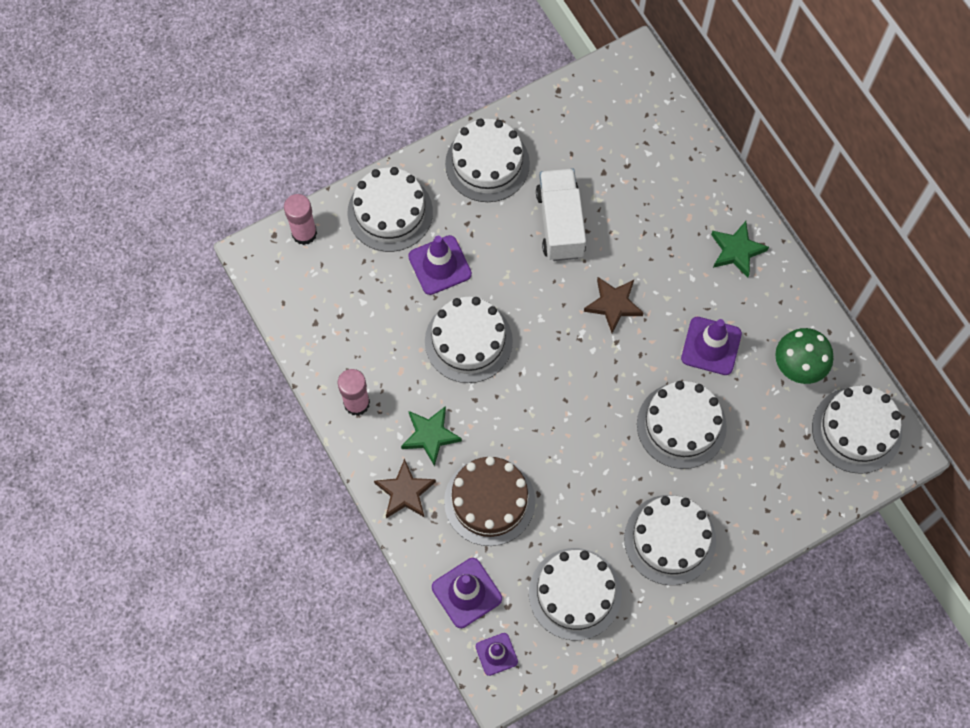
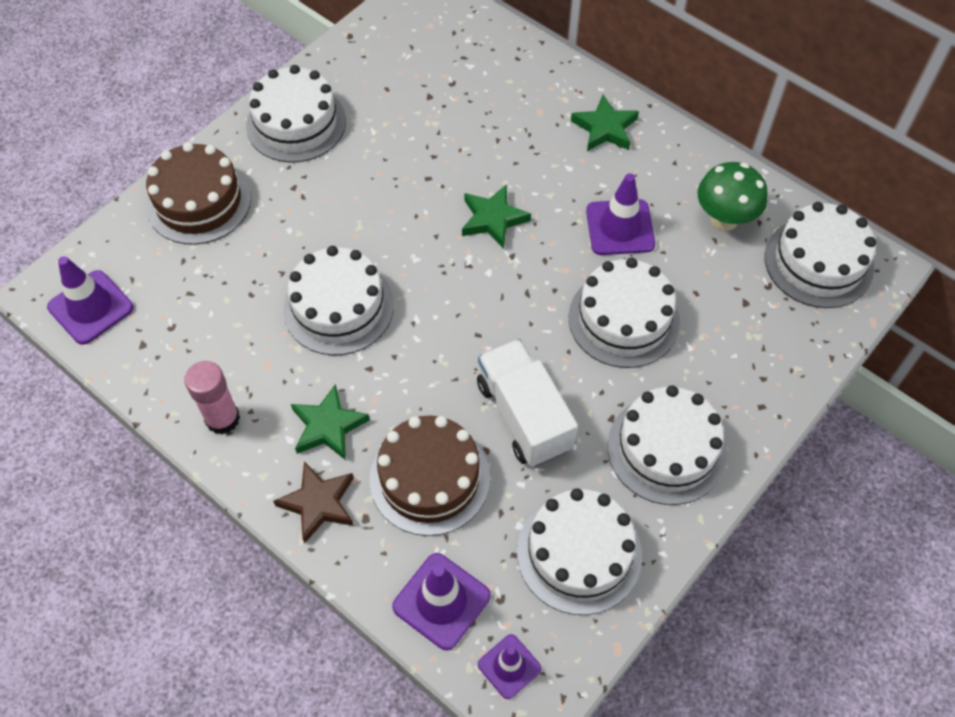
camera: 20 degrees left, 10 degrees down
(304, 233) = (100, 252): pink glue stick -> none
(390, 212) = (199, 201): white cake -> brown cake
(440, 265) = (276, 238): purple traffic cone -> purple traffic cone (90, 307)
(560, 223) = (400, 157): white truck -> white truck (524, 416)
(613, 305) = (493, 219): brown star -> green star

